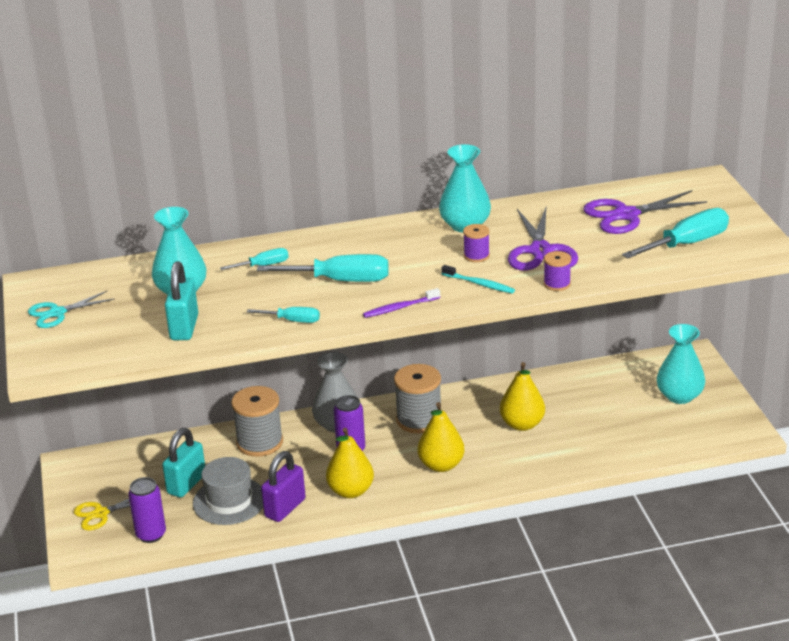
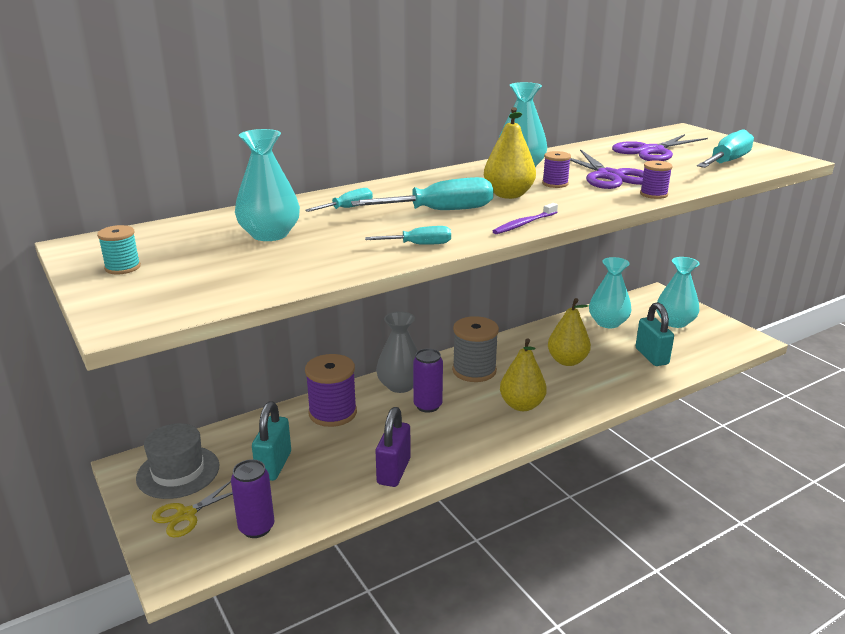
camera: 20 degrees left, 5 degrees down
(57, 313) = (123, 267): turquoise scissors -> turquoise spool
(184, 328) = (296, 263): turquoise padlock -> turquoise padlock (651, 356)
(229, 501) = (330, 474): grey hat -> grey hat (178, 472)
(260, 442) = (332, 413): grey spool -> purple spool
(351, 491) = (451, 443): yellow pear -> yellow pear (508, 195)
(479, 284) = (582, 201): turquoise toothbrush -> none
(602, 385) = (608, 322): none -> turquoise vase

